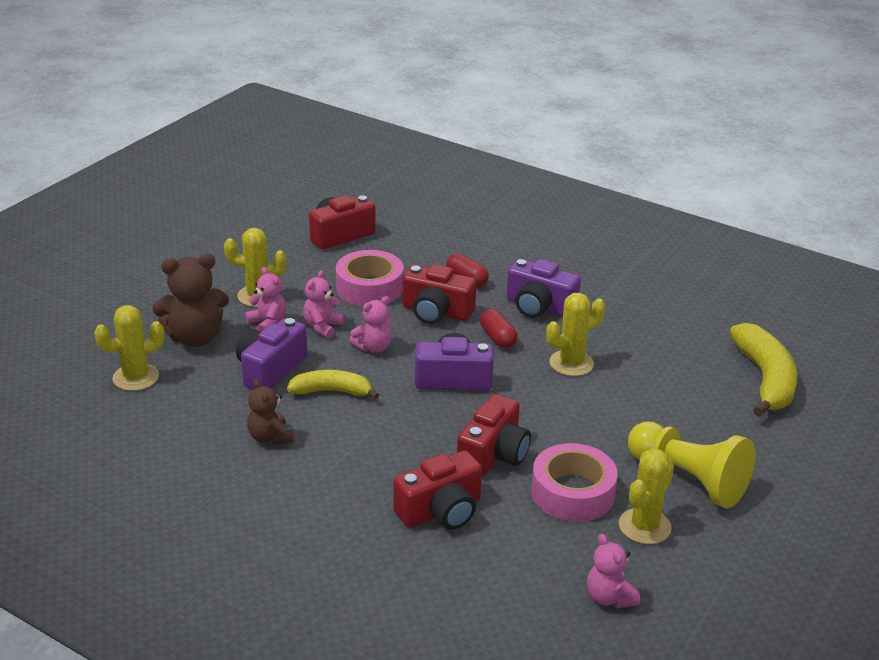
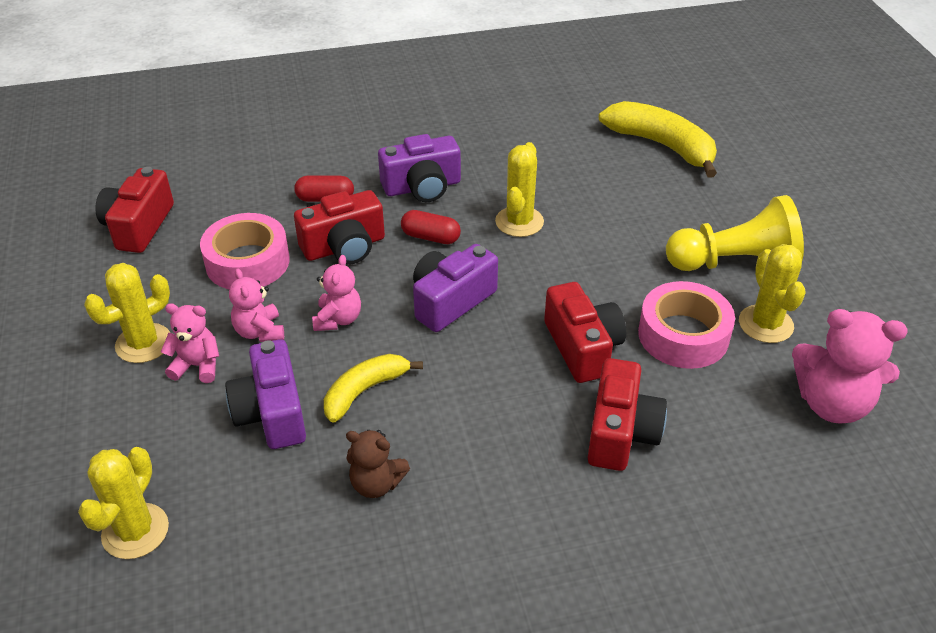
camera: 45 degrees left, 10 degrees up
(195, 337) = (139, 436): brown teddy bear -> none
(609, 597) = (832, 404): pink teddy bear -> pink teddy bear, size x1.68

